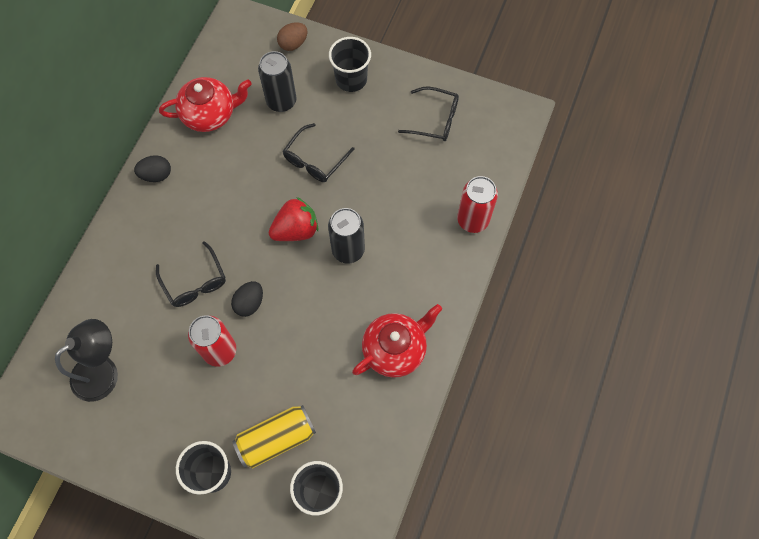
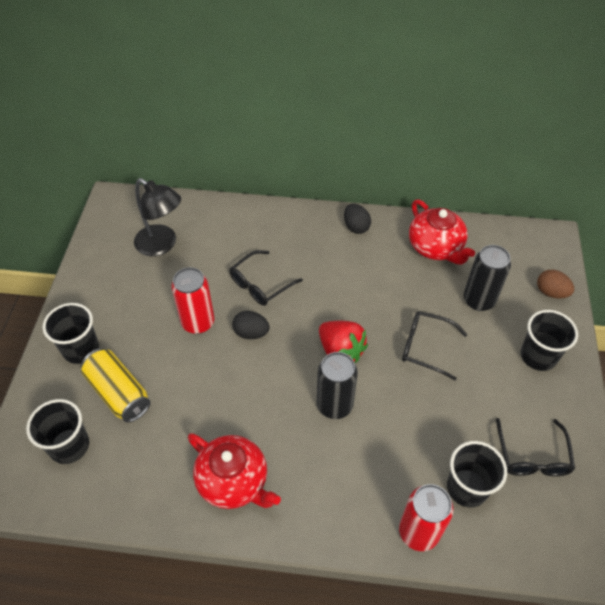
camera: 75 degrees right, 15 degrees down
(447, 174) = (467, 487): none -> black cup

